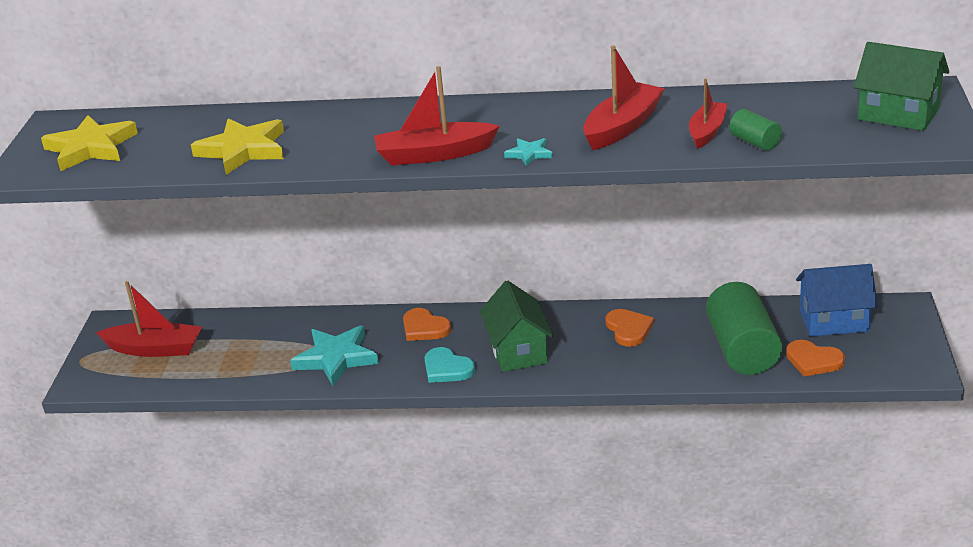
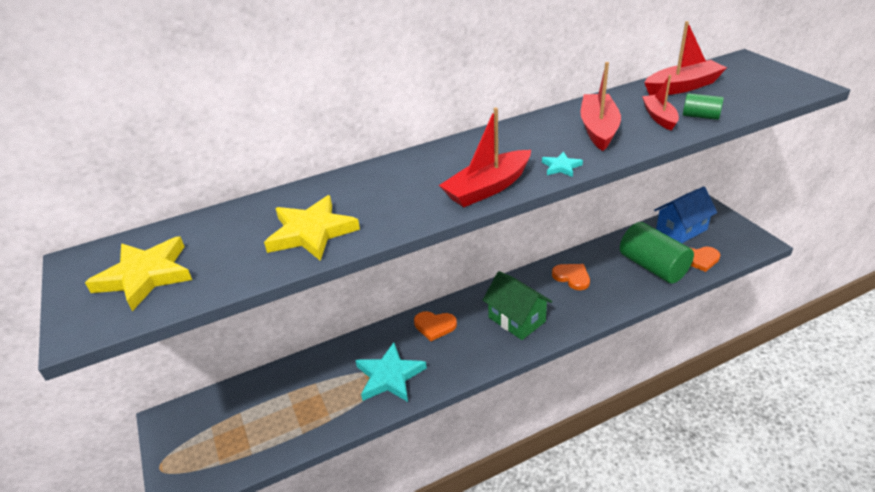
camera: 30 degrees left, 5 degrees up
(155, 349) = (225, 428): red boat -> red boat (682, 87)
(447, 368) = (481, 352): turquoise heart -> none
(898, 114) = (753, 77): green house -> none

